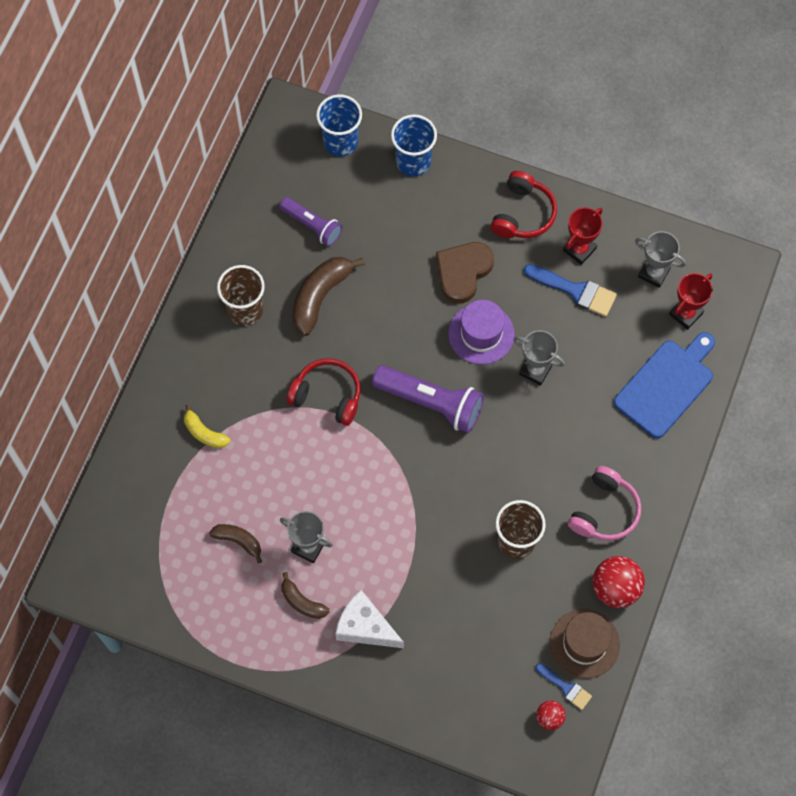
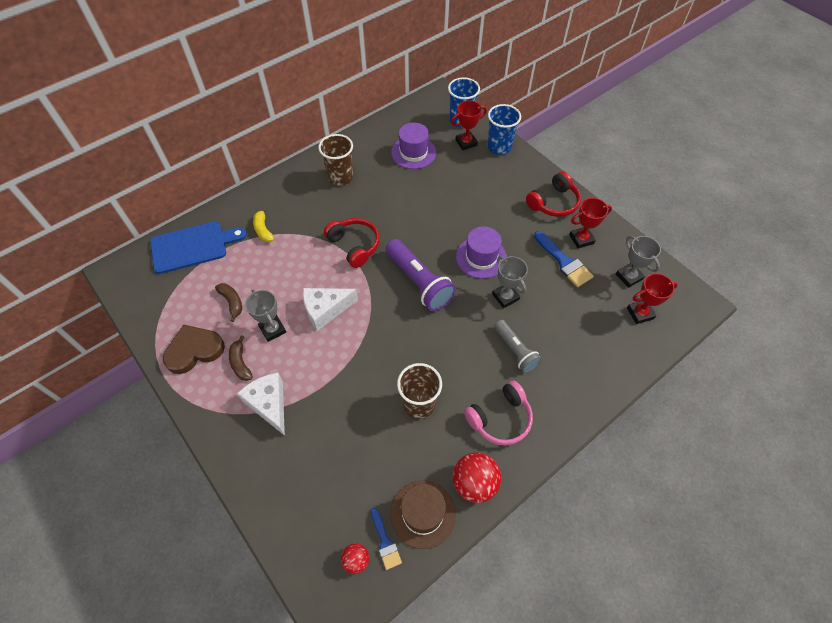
camera: 30 degrees right, 10 degrees down
(312, 225) = (413, 152): purple flashlight -> purple hat
(320, 296) = (391, 190): brown banana -> none
(350, 493) = (325, 310): none -> white cheese
(368, 176) = (466, 142): none -> red trophy
(463, 272) = (492, 217): brown heart -> brown heart (194, 350)
(580, 428) = (515, 350): none -> grey flashlight
(666, 385) = (599, 354): blue cutting board -> blue cutting board (193, 246)

